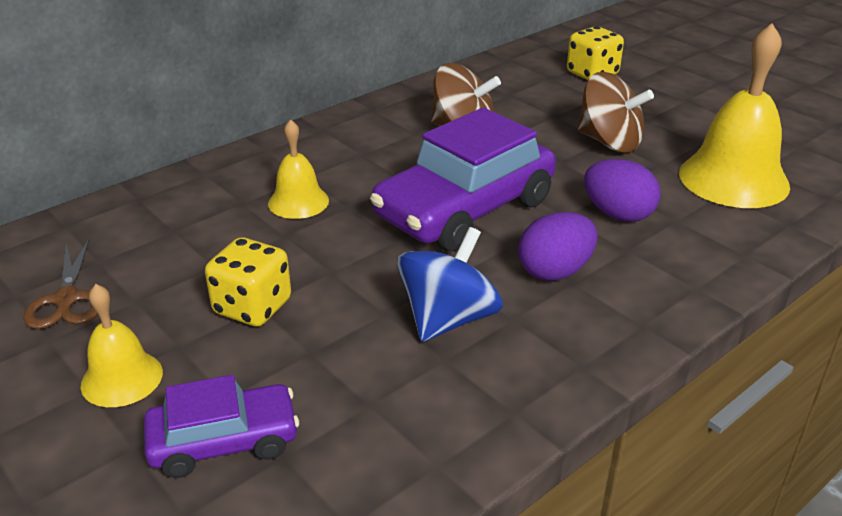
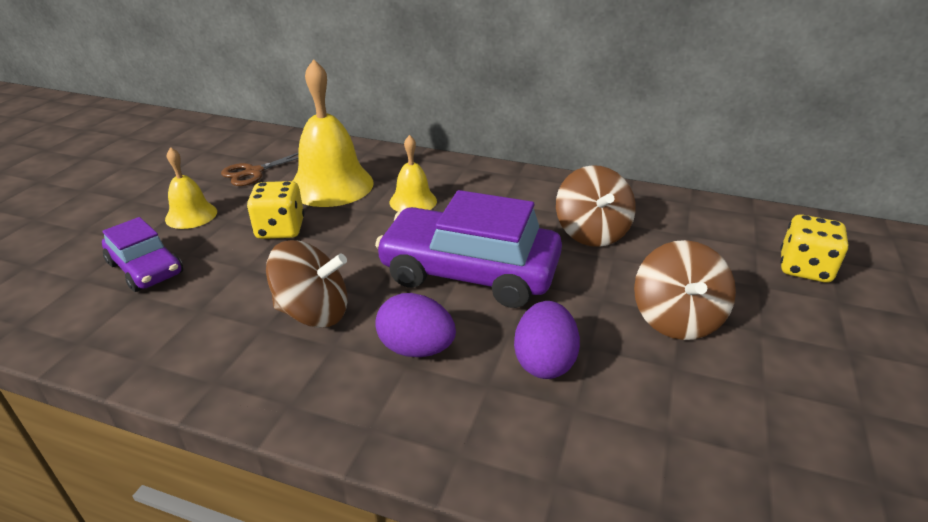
camera: 60 degrees right, 0 degrees up
(448, 319) = (313, 312): blue spinning top -> brown spinning top
(733, 179) = (711, 435): yellow bell -> yellow bell (331, 185)

